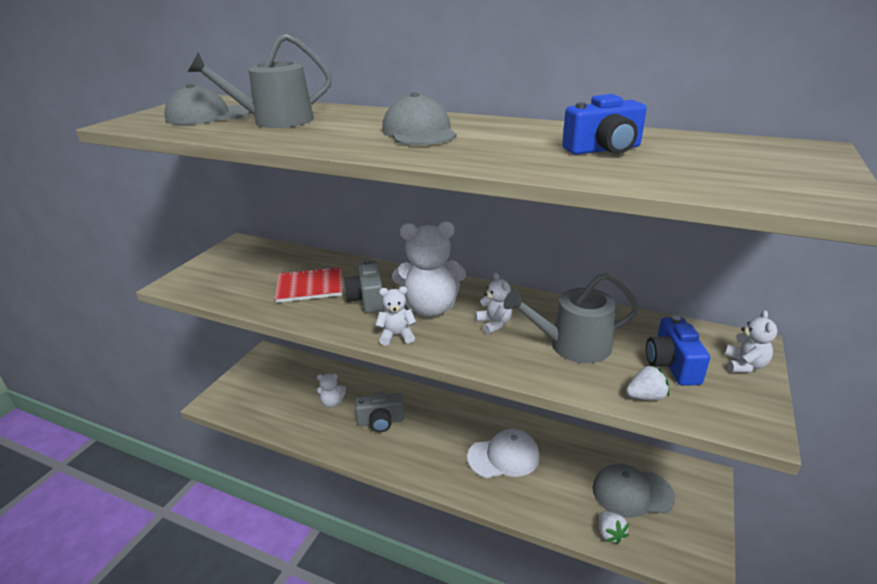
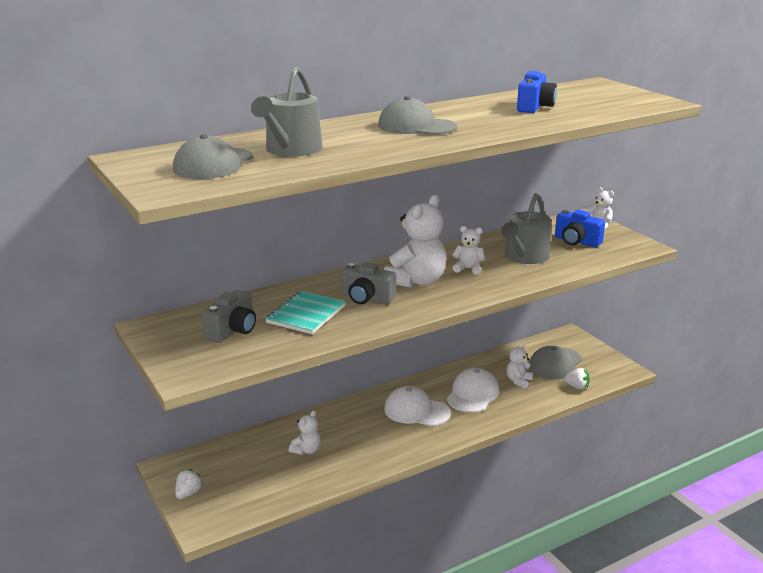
camera: 55 degrees left, 5 degrees down
(310, 286) = (306, 314): red notebook -> turquoise notebook
(381, 421) = (366, 433): grey camera -> grey camera (233, 330)
(397, 335) = (436, 303): white teddy bear -> white teddy bear (518, 381)
(440, 434) = (416, 411): none -> white cap
(645, 397) = (594, 259): white strawberry -> white strawberry (188, 493)

